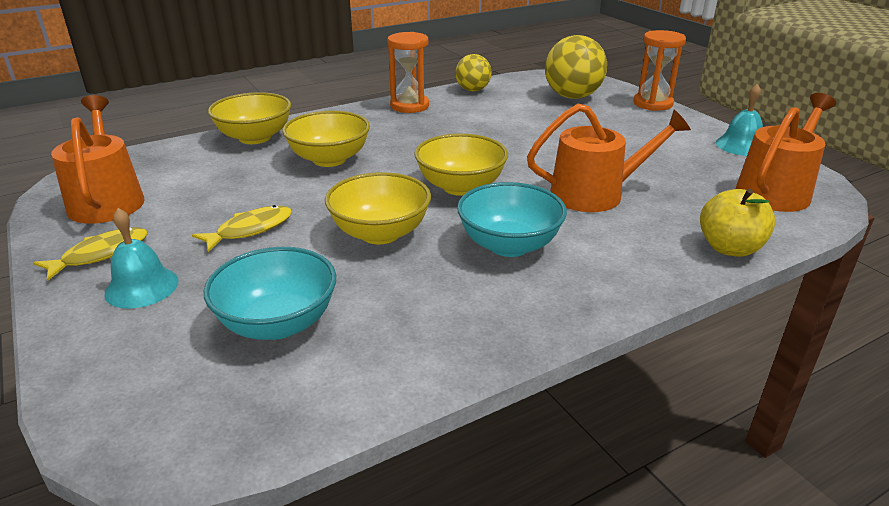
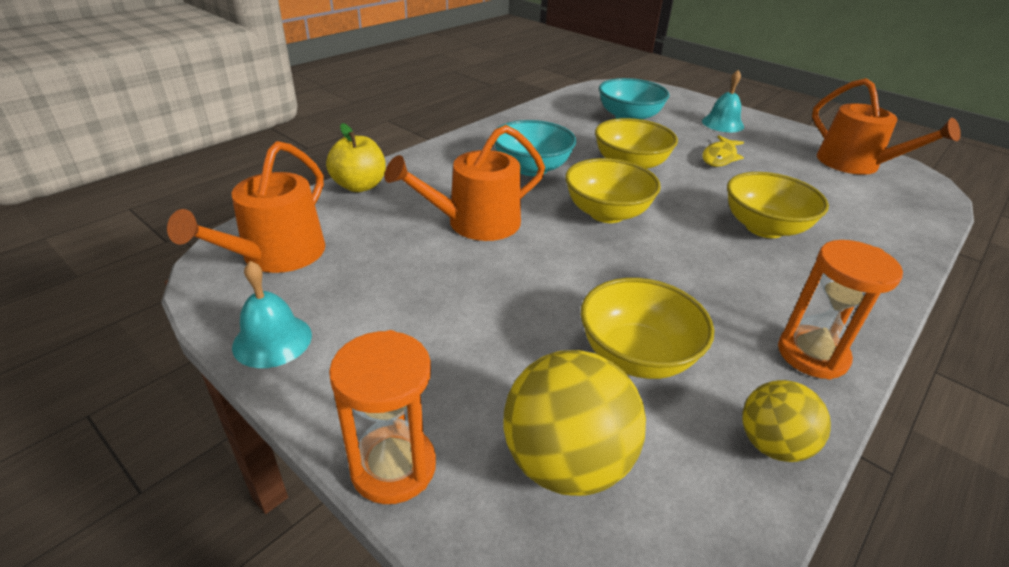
camera: 160 degrees right, 5 degrees up
(101, 254) = (778, 134): yellow fish -> none
(255, 137) = (885, 246): yellow bowl -> yellow bowl (636, 356)

